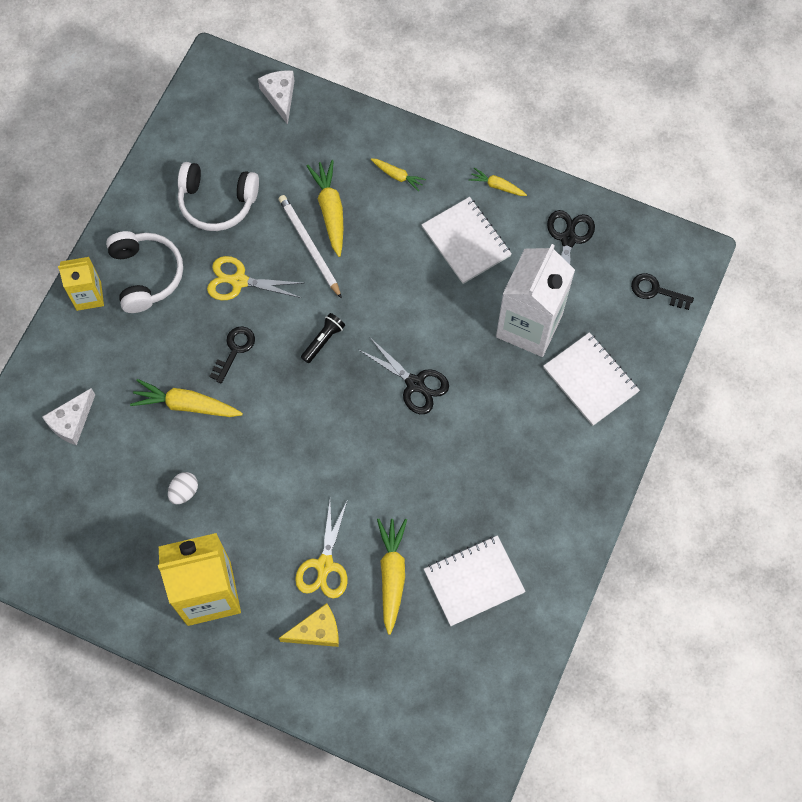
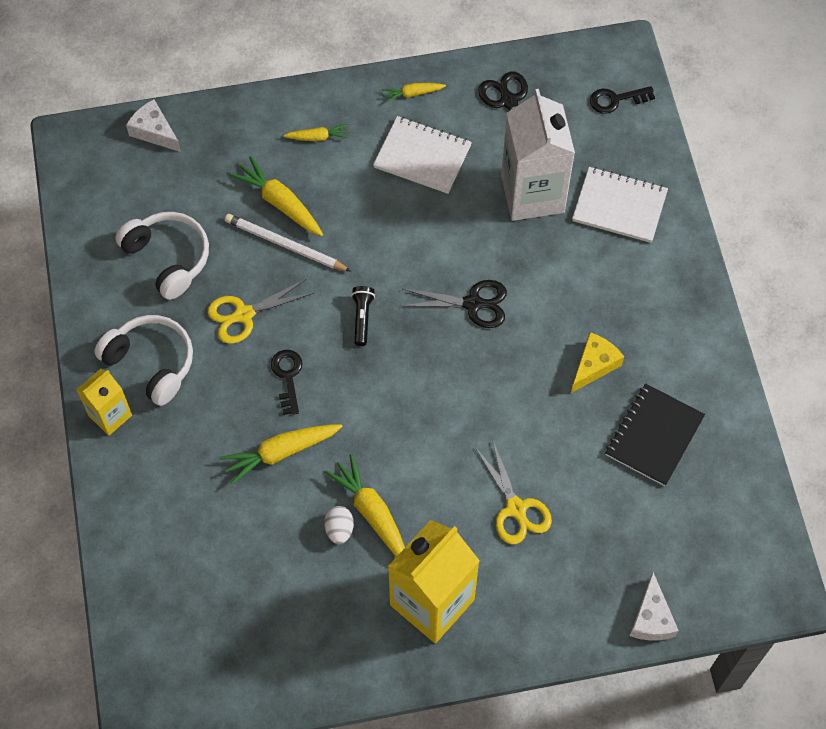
camera: 35 degrees left, 5 degrees down
(72, 422) = (184, 537): white cheese -> white cheese (651, 618)
(217, 202) = (168, 258): white headphones -> white headphones turned 105 degrees counterclockwise
(317, 631) = (553, 569): yellow cheese -> yellow cheese (594, 365)
(392, 575) = (581, 477): yellow carrot -> yellow carrot (372, 513)
(474, 581) = (654, 436): white notebook -> black notebook

